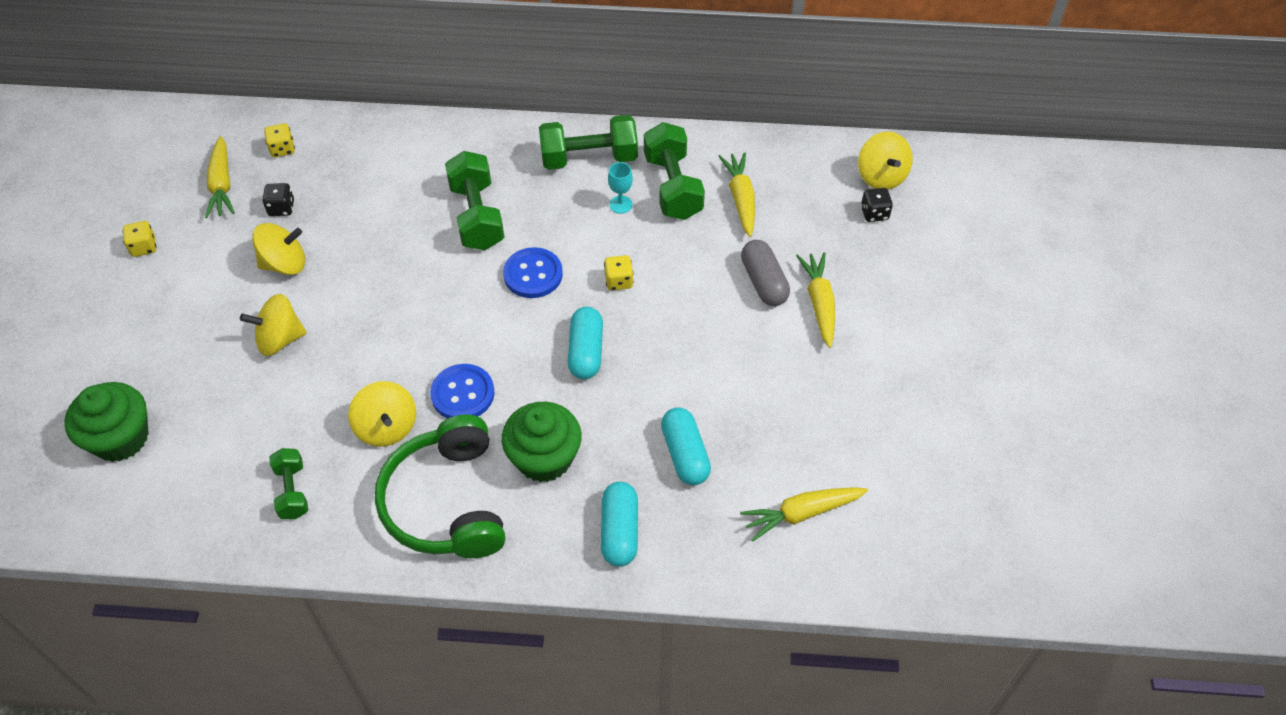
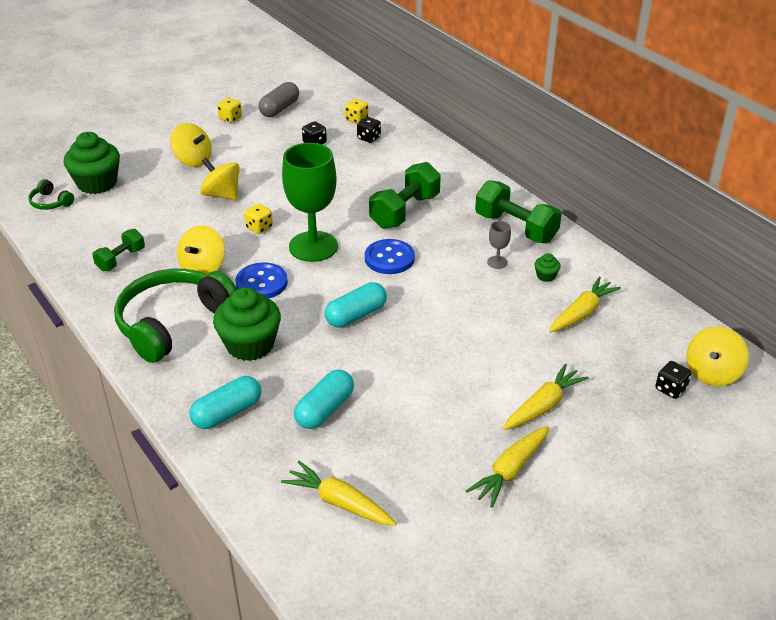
camera: 50 degrees right, 15 degrees down
(105, 503) = (50, 202): none -> green headphones
(222, 185) = (304, 116): yellow carrot -> yellow carrot (510, 471)
(284, 264) = (276, 166): yellow spinning top -> yellow spinning top (193, 160)
(327, 162) = (369, 138): none -> black dice
(452, 319) = (313, 246): none -> green goblet
(619, 281) = (432, 297): yellow dice -> yellow dice (259, 227)
(620, 204) = (497, 262): turquoise goblet -> grey goblet
(673, 187) = (546, 276): green dumbbell -> green cupcake
(764, 282) = (523, 366): grey capsule -> grey capsule (279, 109)

